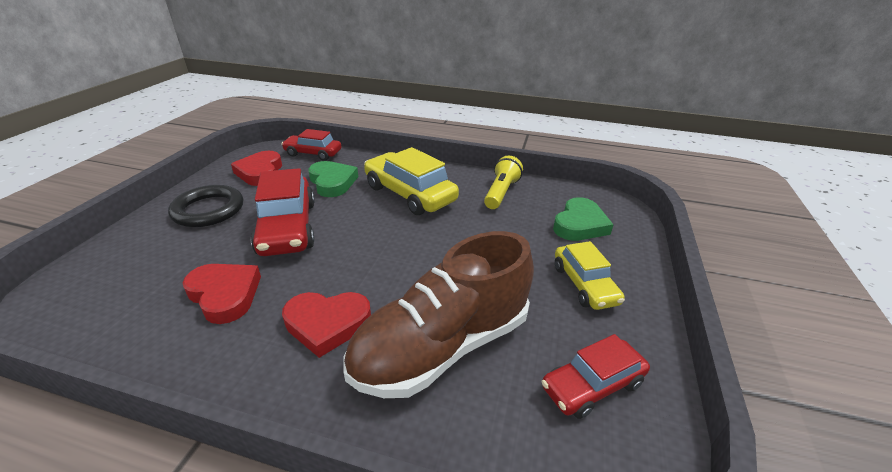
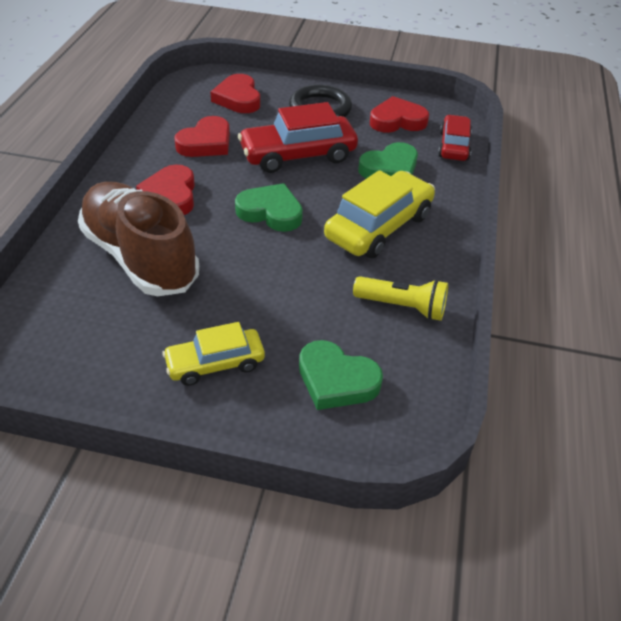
camera: 85 degrees right, 10 degrees up
(136, 267) = (238, 98): none -> red heart
(378, 248) = (270, 212): none -> green heart
(592, 385) = (85, 346): red car -> none

